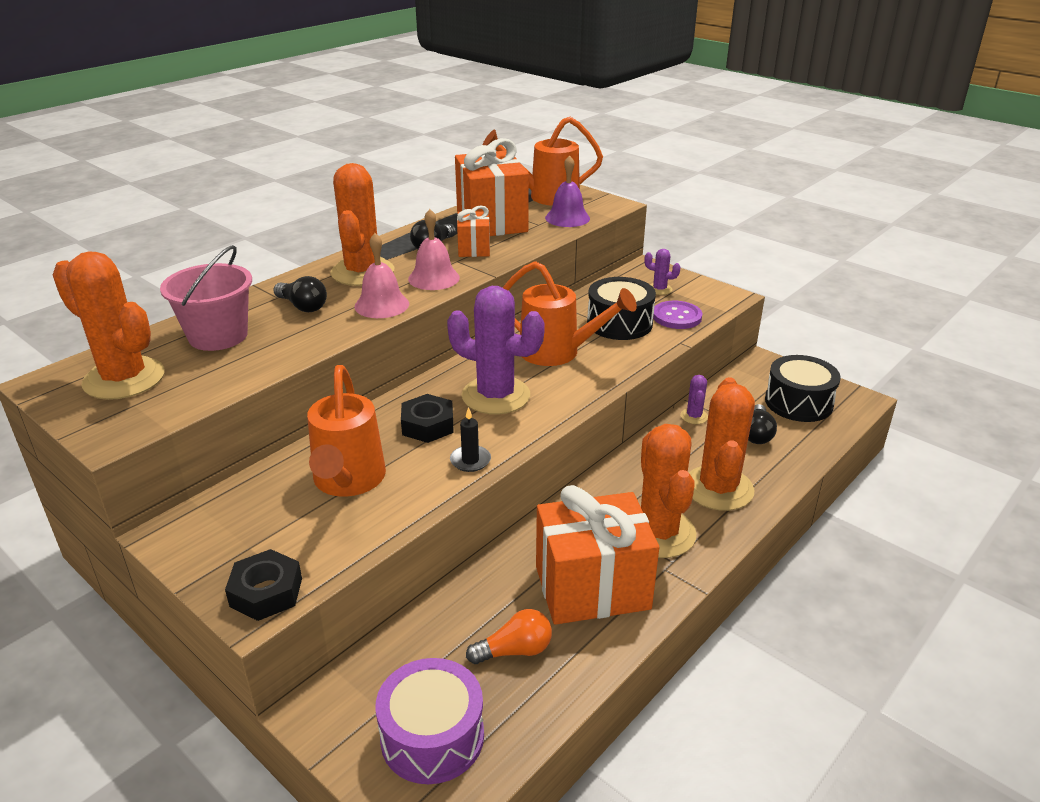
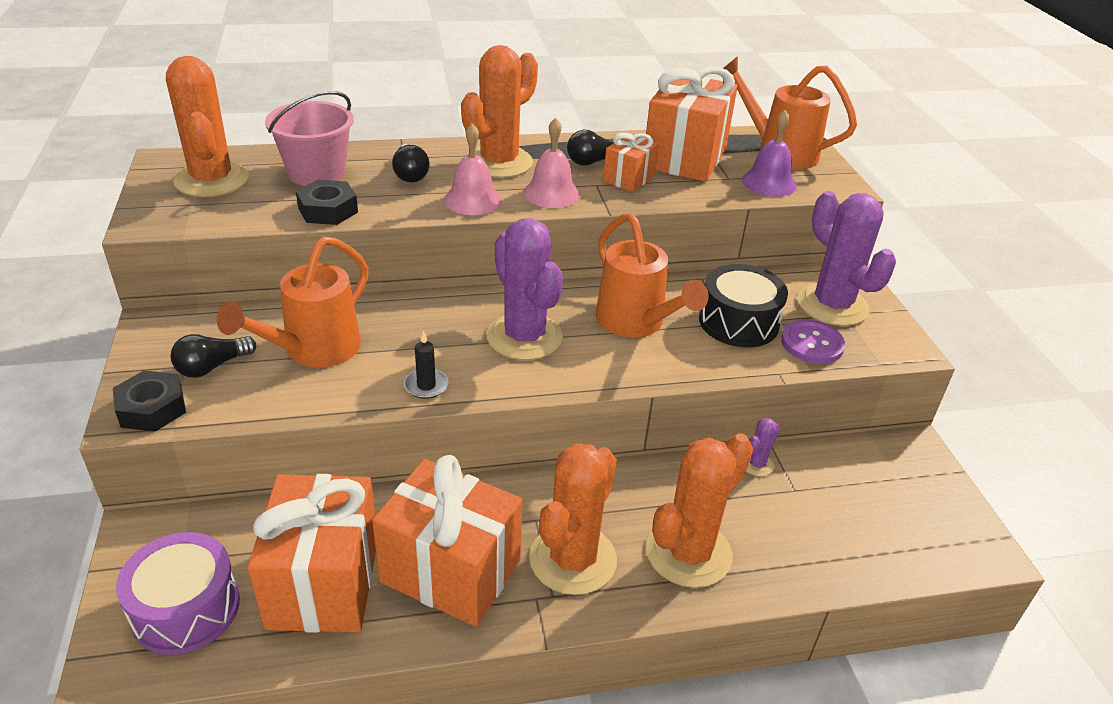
camera: 35 degrees right, 5 degrees up
(428, 425) = (434, 334): black nut -> black nut (328, 210)
(515, 650) = (324, 582): orange light bulb -> orange gift
(659, 289) = (832, 305): purple cactus -> purple cactus, size x2.26
(756, 434) = (804, 521): black light bulb -> black light bulb (212, 367)
(798, 402) = (901, 514): black drum -> none

